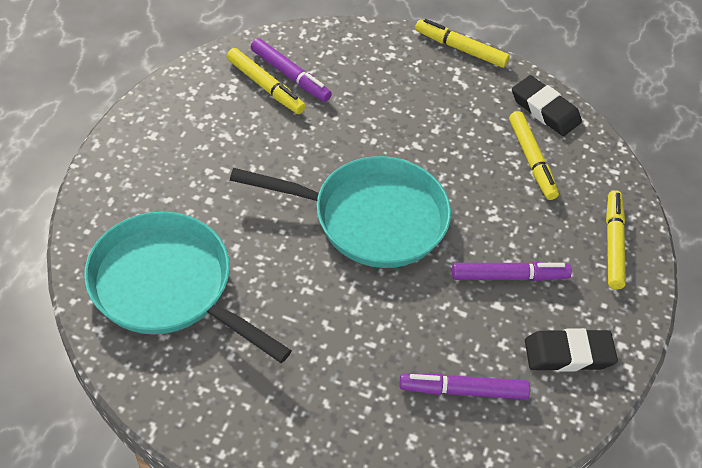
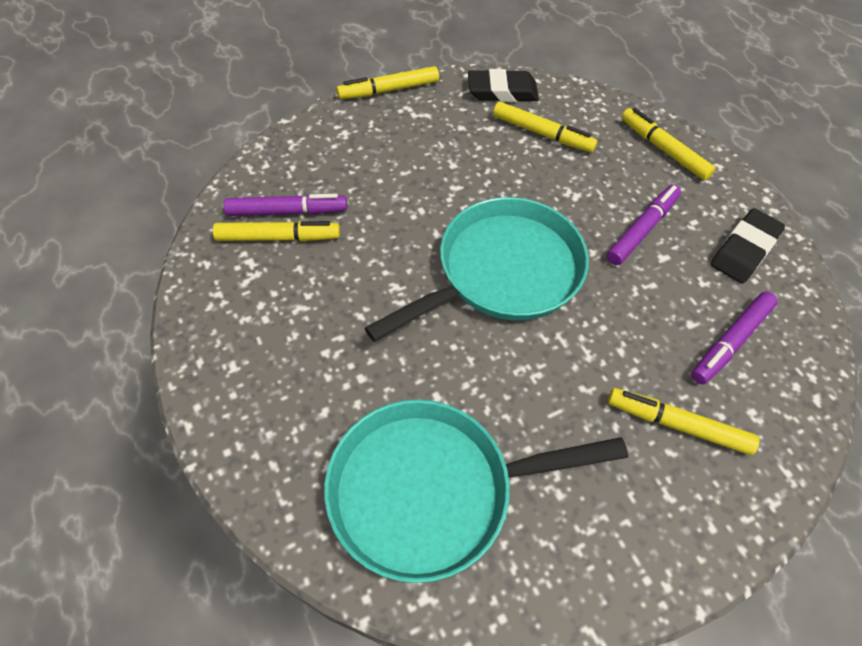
camera: 45 degrees left, 5 degrees up
(352, 395) = (677, 425): none -> yellow marker

